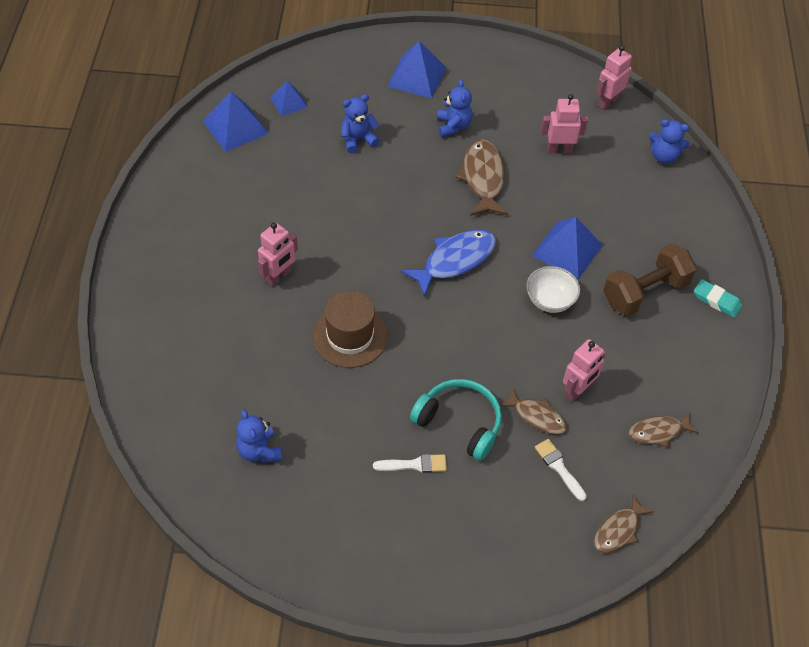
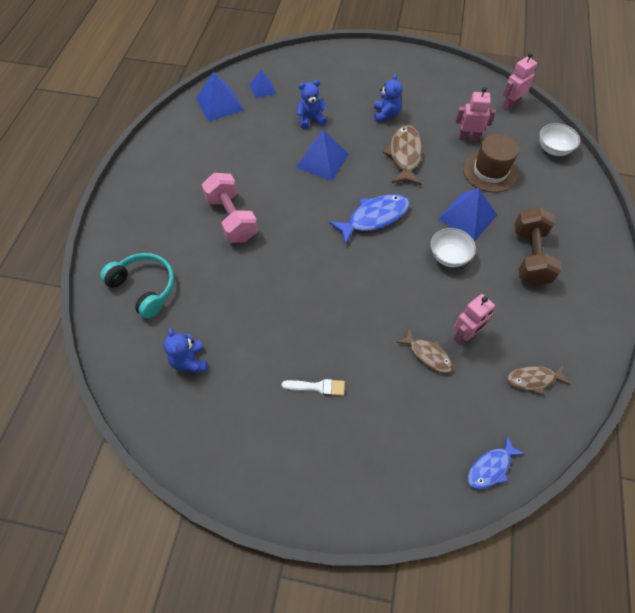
camera: 10 degrees right, 5 degrees up
(279, 276) = (232, 218): pink robot -> pink dumbbell
(350, 336) = (280, 271): brown hat -> brown hat (490, 171)
(416, 76) = (362, 76): blue pyramid -> blue pyramid (322, 160)
(459, 423) = (360, 354): turquoise headphones -> turquoise headphones (144, 287)
(559, 467) = (442, 403): white brush -> none
(618, 530) = (491, 467): brown fish -> blue fish
(645, 292) = (530, 256): brown dumbbell -> brown dumbbell turned 60 degrees counterclockwise
(664, 156) = (553, 149): blue teddy bear -> white bowl
(716, 300) = (591, 269): turquoise eraser -> none

